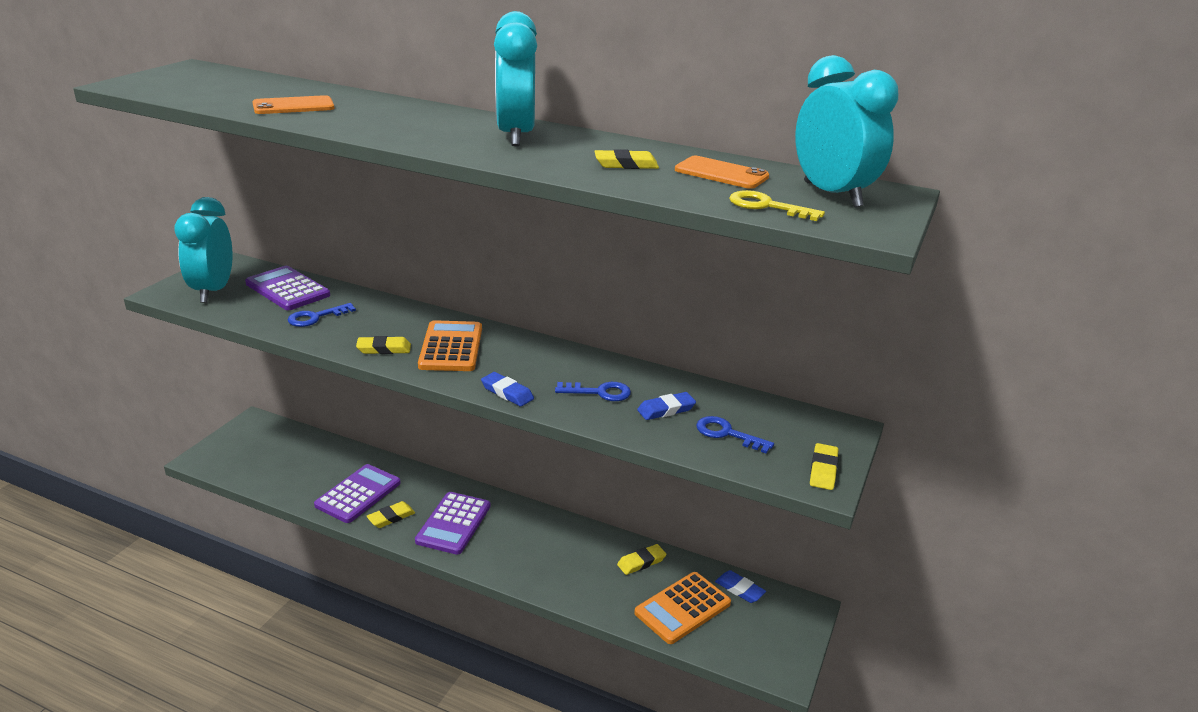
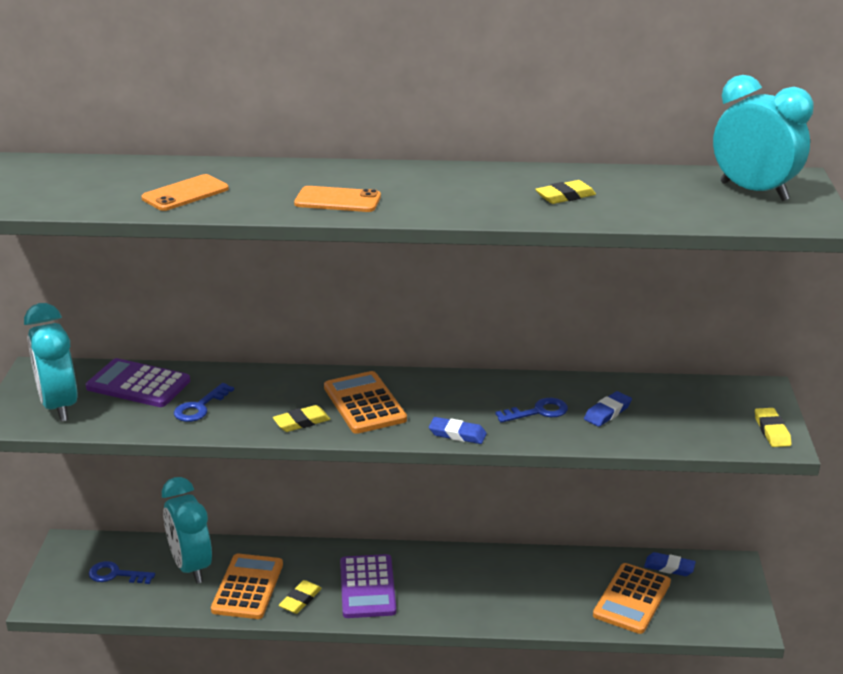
camera: 20 degrees left, 0 degrees up
(358, 494) = (247, 587): purple calculator -> orange calculator
(515, 136) = (436, 185): turquoise clock -> turquoise clock (191, 566)
(641, 562) = (568, 569): yellow eraser -> none
(721, 173) = (649, 188): orange phone -> orange phone (337, 200)
(727, 434) = (674, 420): blue key -> blue key (115, 574)
(766, 206) = (719, 215): yellow key -> none

